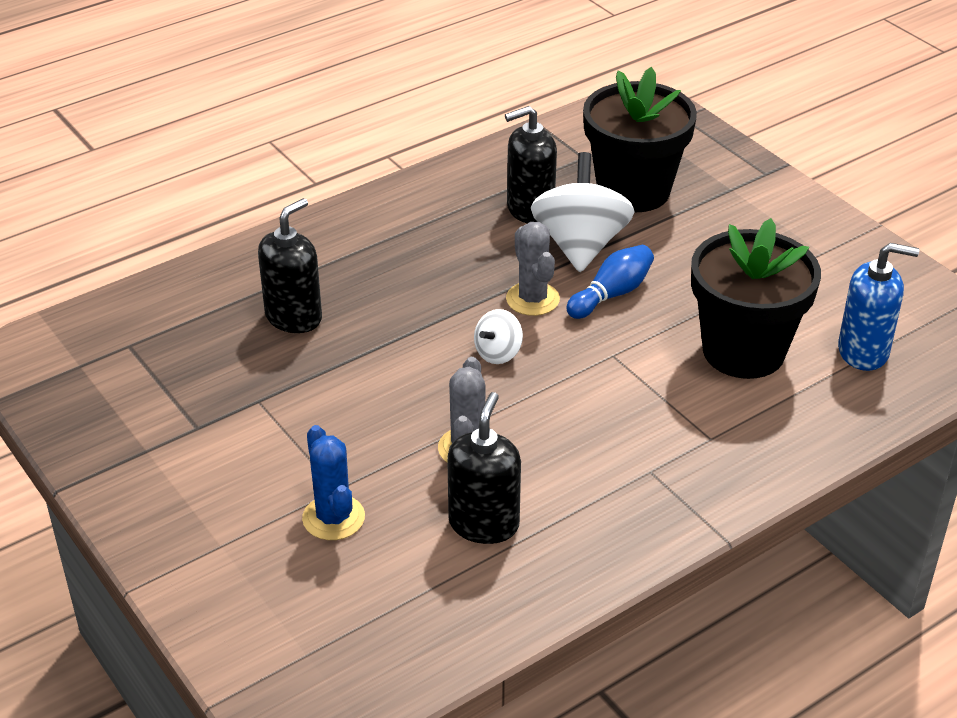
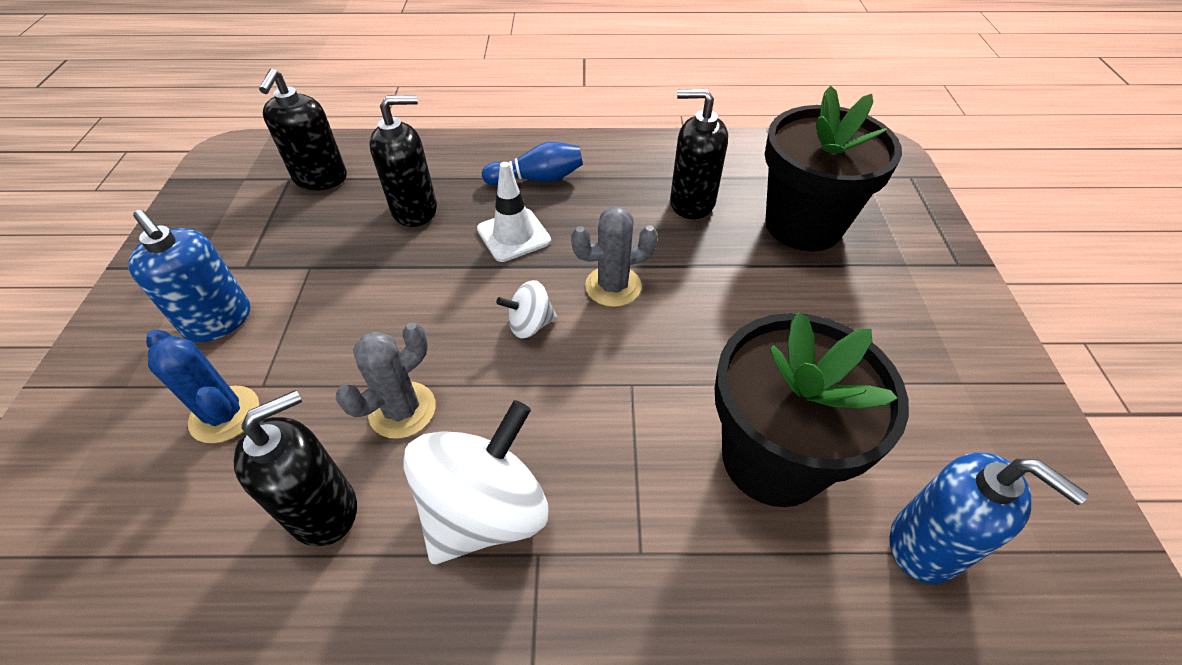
camera: 35 degrees right, 10 degrees up
(162, 332) = (320, 178): none -> black soap dispenser
(234, 471) = (218, 321): none -> blue soap dispenser
(333, 518) = (225, 414): blue cactus -> blue cactus turned 60 degrees counterclockwise
(409, 298) = (513, 235): none -> white traffic cone
(532, 299) = (613, 286): grey cactus -> grey cactus turned 60 degrees clockwise
(580, 245) = (705, 255): white spinning top -> white spinning top (485, 510)
(611, 294) = (690, 318): blue bowling pin -> blue bowling pin (537, 179)

